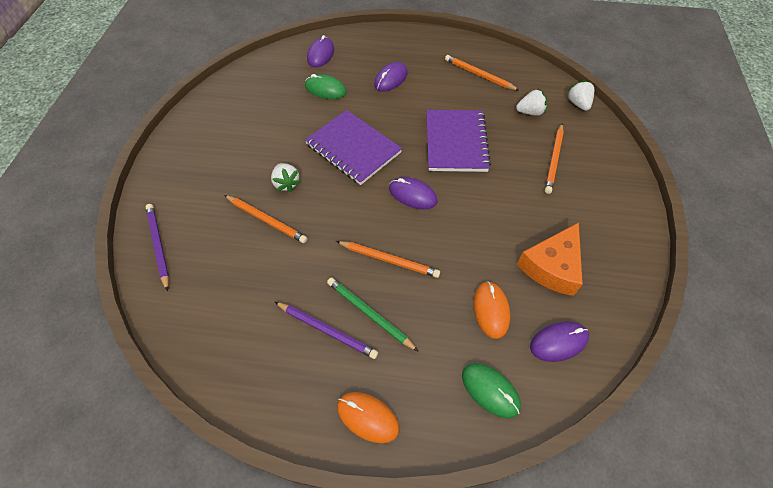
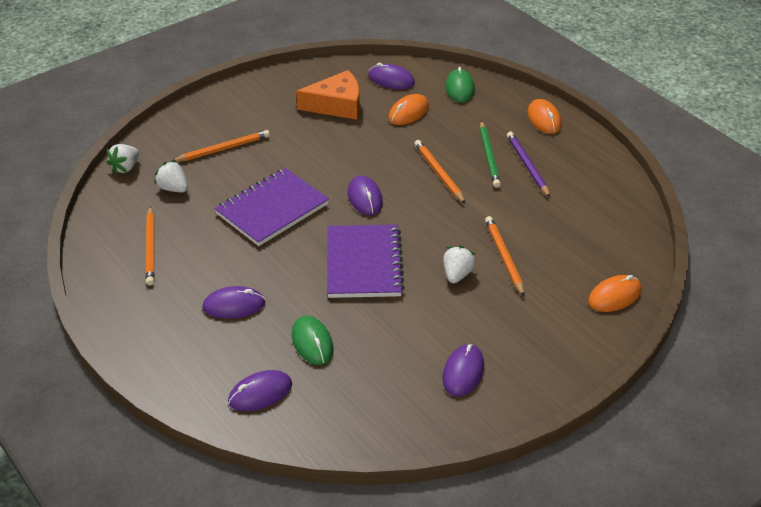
camera: 135 degrees left, 15 degrees down
(159, 246) = (614, 296): purple pencil -> orange mouse
(225, 128) = (463, 372): none -> purple mouse

